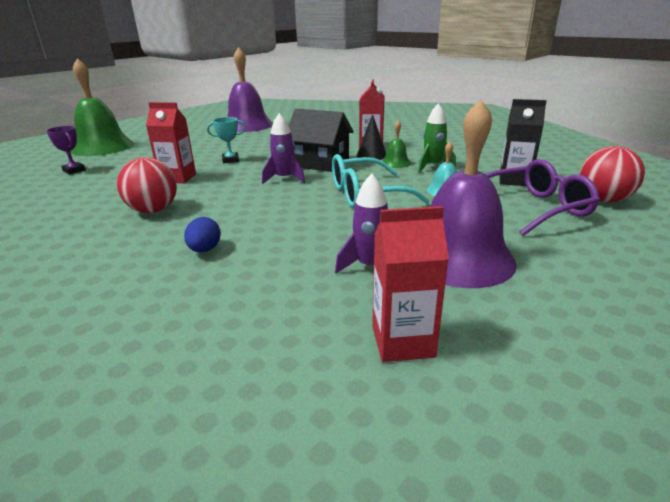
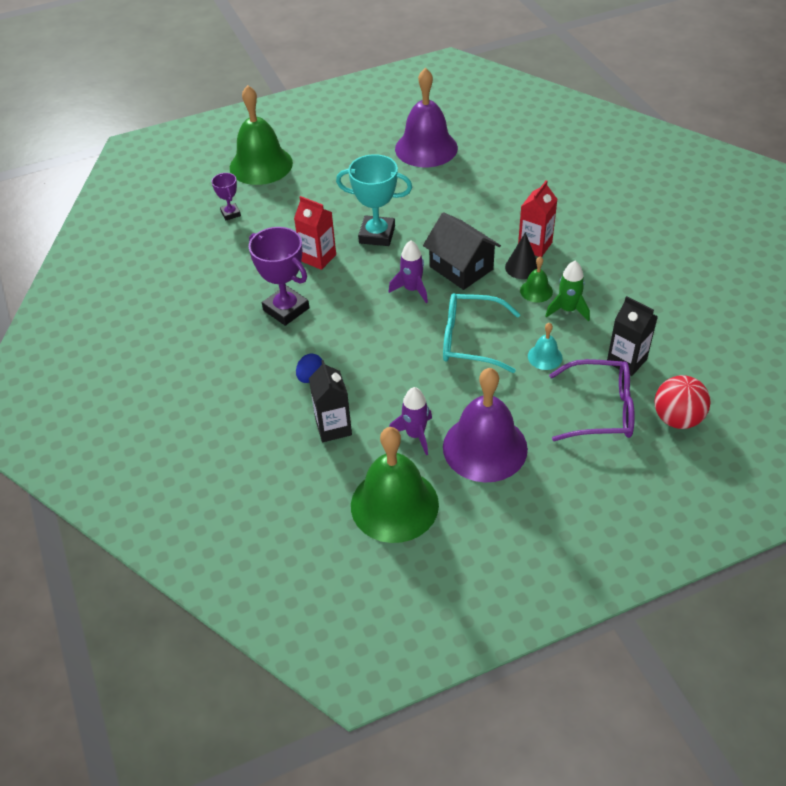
camera: 25 degrees right, 20 degrees up
(153, 210) = (286, 309): red ball -> purple trophy
(230, 160) = (377, 234): turquoise trophy -> turquoise trophy, size x1.87
(258, 284) = (333, 427): none -> black carton
(402, 341) = (394, 504): red carton -> green bell

